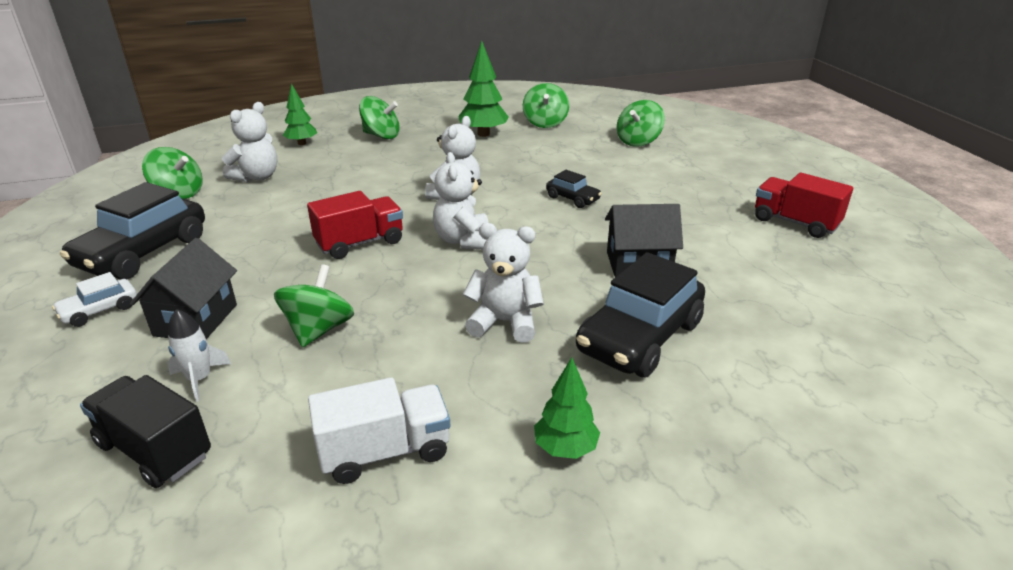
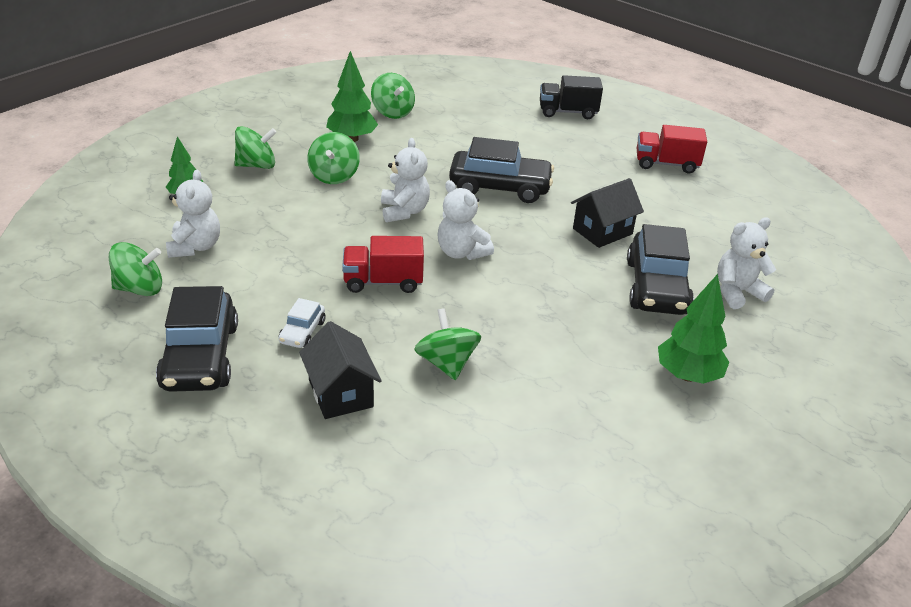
camera: 35 degrees left, 5 degrees up
(100, 310) = (245, 418): white car -> white car (302, 332)
(154, 450) = (449, 488): black truck -> black truck (567, 112)
(200, 379) = (410, 432): white rocket -> none
(360, 243) = (383, 282): red truck -> red truck turned 120 degrees counterclockwise
(385, 451) = (593, 422): white truck -> none
(505, 322) = (565, 308): white teddy bear -> white teddy bear (737, 292)
(565, 448) = (687, 375): green tree -> green tree, size x1.55
(572, 198) = (499, 187): black car -> black car, size x2.06
(638, 141) = (490, 114): green spinning top -> green spinning top (334, 176)

